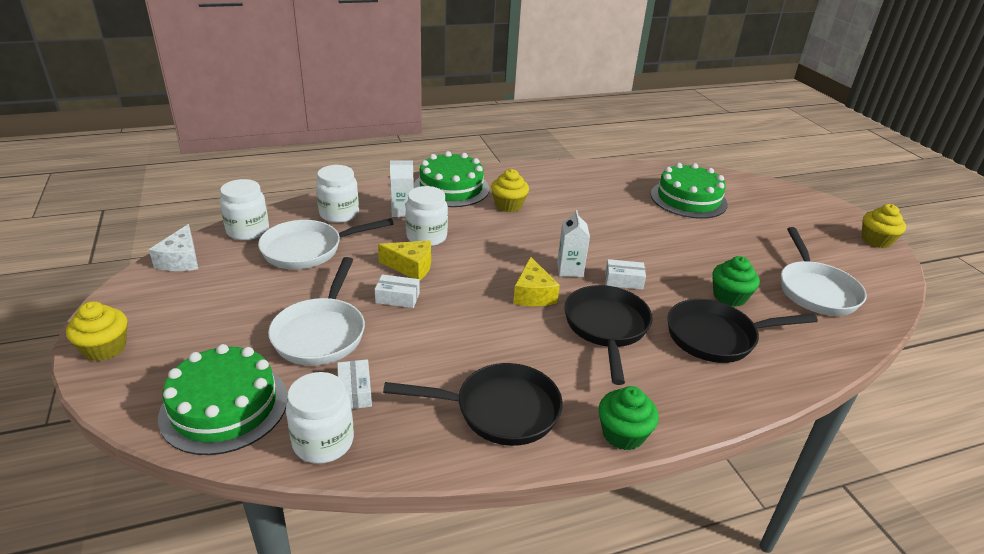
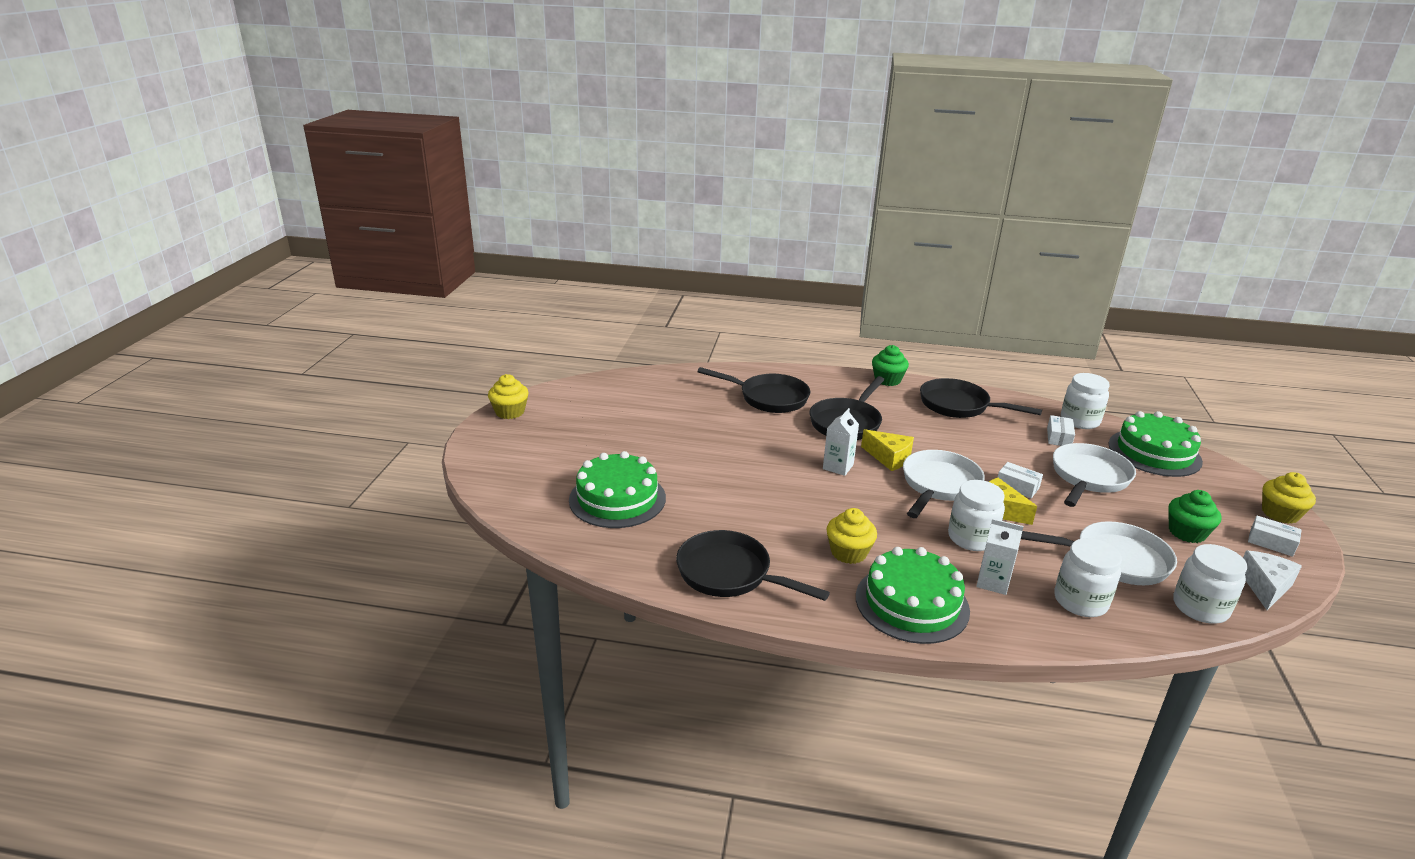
camera: 150 degrees left, 5 degrees down
(533, 294) = (889, 458): yellow cheese -> yellow cheese turned 105 degrees clockwise
(568, 177) = (730, 574): none -> black pan
(623, 281) = (797, 446): white box -> white box (1271, 542)
(729, 297) = (721, 414): green cupcake -> green cupcake (1187, 532)
(815, 290) = (643, 399): white pan -> white pan (938, 485)

